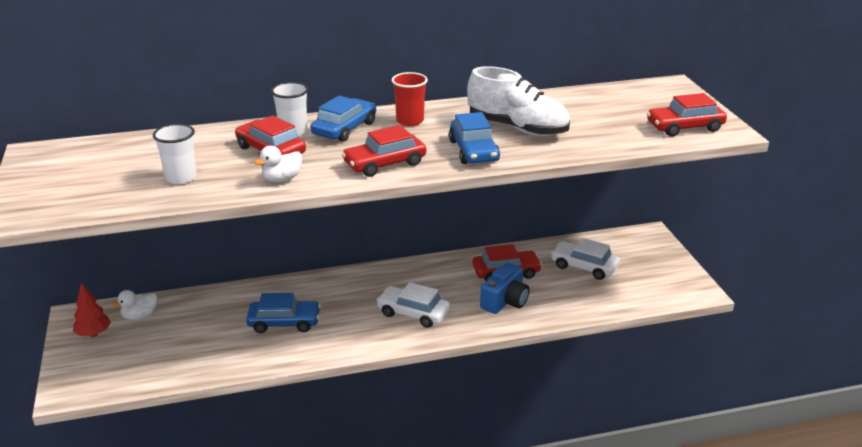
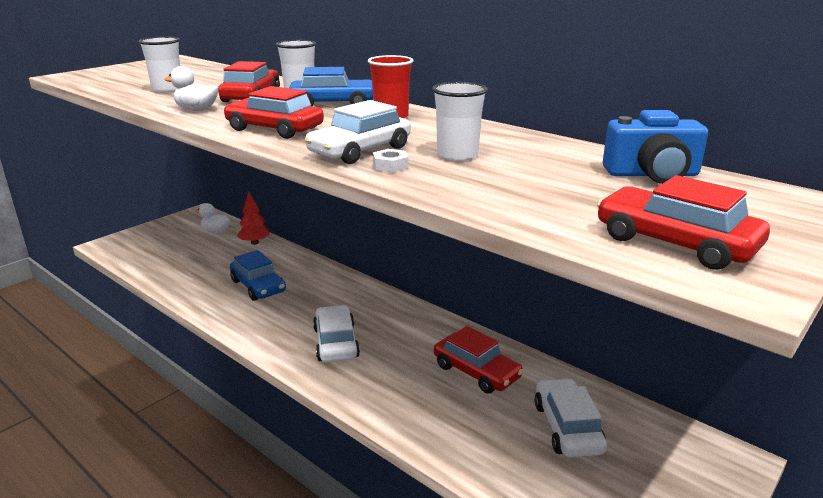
camera: 55 degrees right, 5 degrees down
(94, 334) = (181, 227): red tree -> red tree (254, 243)
(473, 151) = (360, 151): blue car -> white car
(505, 301) = (420, 393): blue camera -> blue camera (652, 174)
(513, 151) = (390, 166): none -> white nut
(517, 128) = (457, 155): white shoe -> white cup

